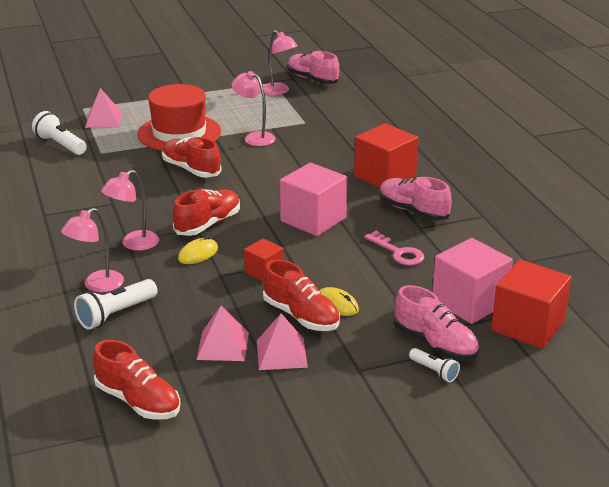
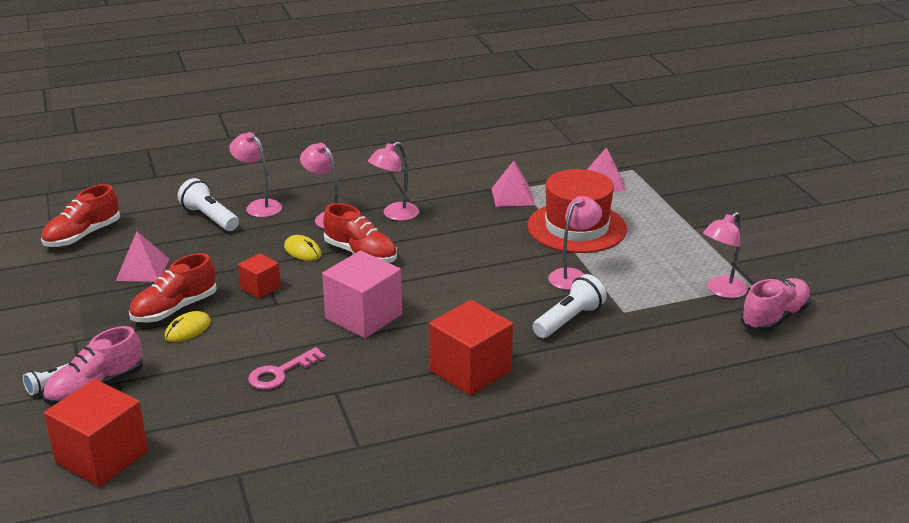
camera: 90 degrees right, 0 degrees up
(60, 145) = (537, 166): white flashlight -> white flashlight (569, 320)
(137, 210) = (395, 215): none -> pink lamp
(191, 169) = (484, 239): red shoe -> none
(281, 353) = (118, 299): pink pyramid -> pink pyramid (512, 196)
(413, 211) = (377, 389): pink shoe -> none
(469, 302) = (163, 417): pink cube -> none

